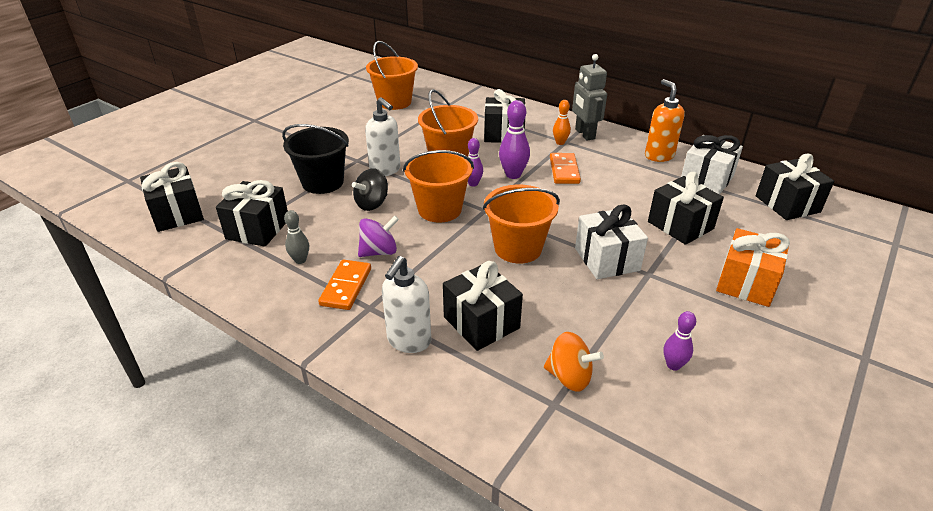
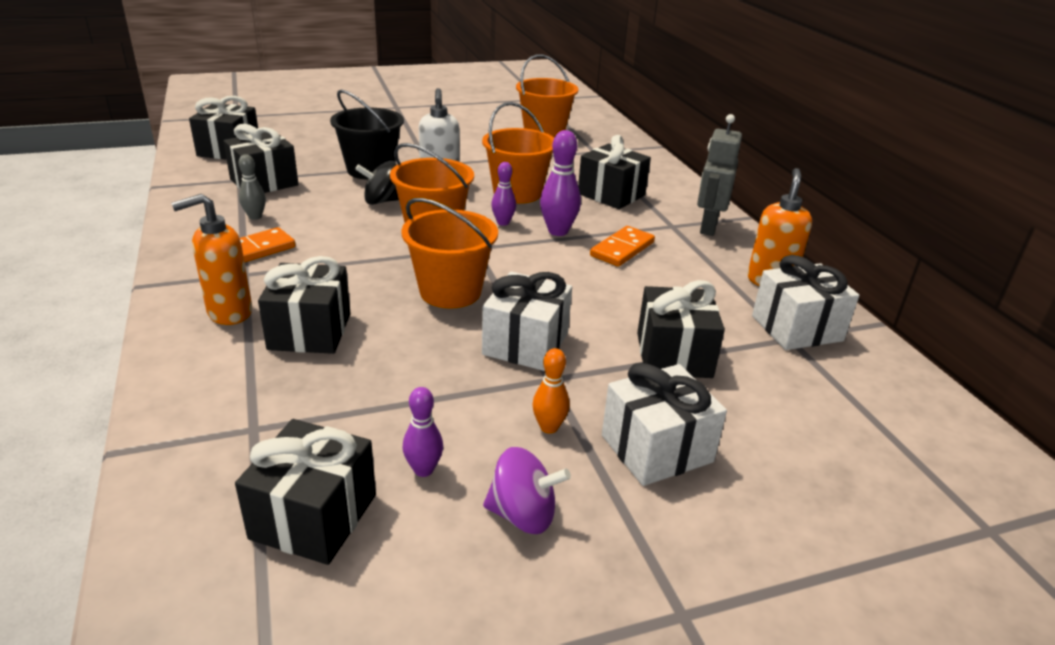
camera: 35 degrees right, 5 degrees down
(379, 252) = (324, 238): purple spinning top -> purple spinning top (523, 515)
(408, 341) = (229, 313): white soap dispenser -> orange soap dispenser
(560, 142) = (663, 224): orange bowling pin -> orange bowling pin (549, 427)
(569, 377) = (305, 416): orange spinning top -> none
(746, 283) = (656, 448): orange gift -> white gift
(787, 204) = (876, 403): black gift -> black gift (314, 516)

